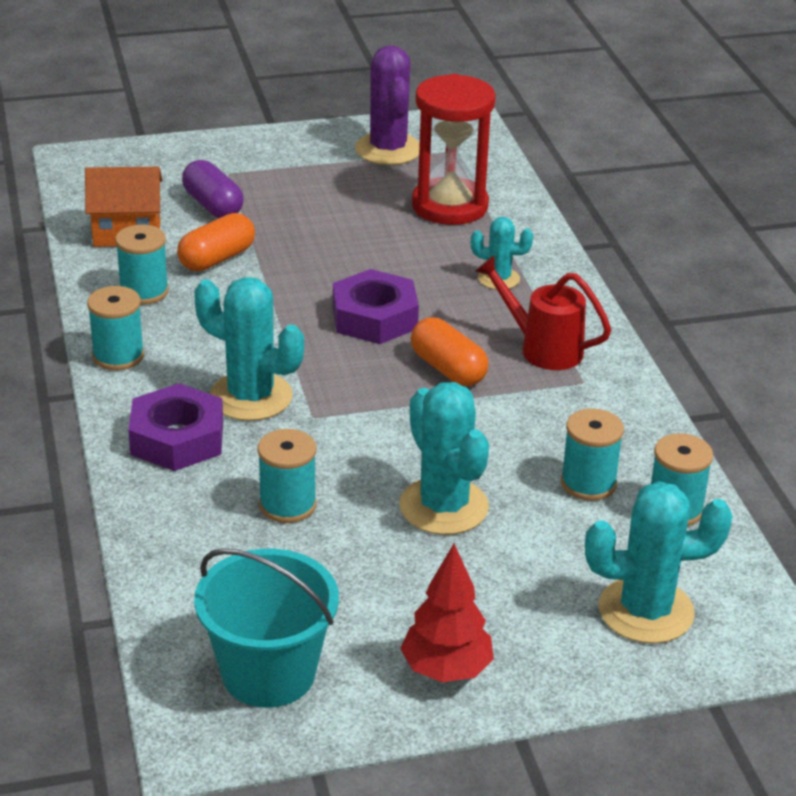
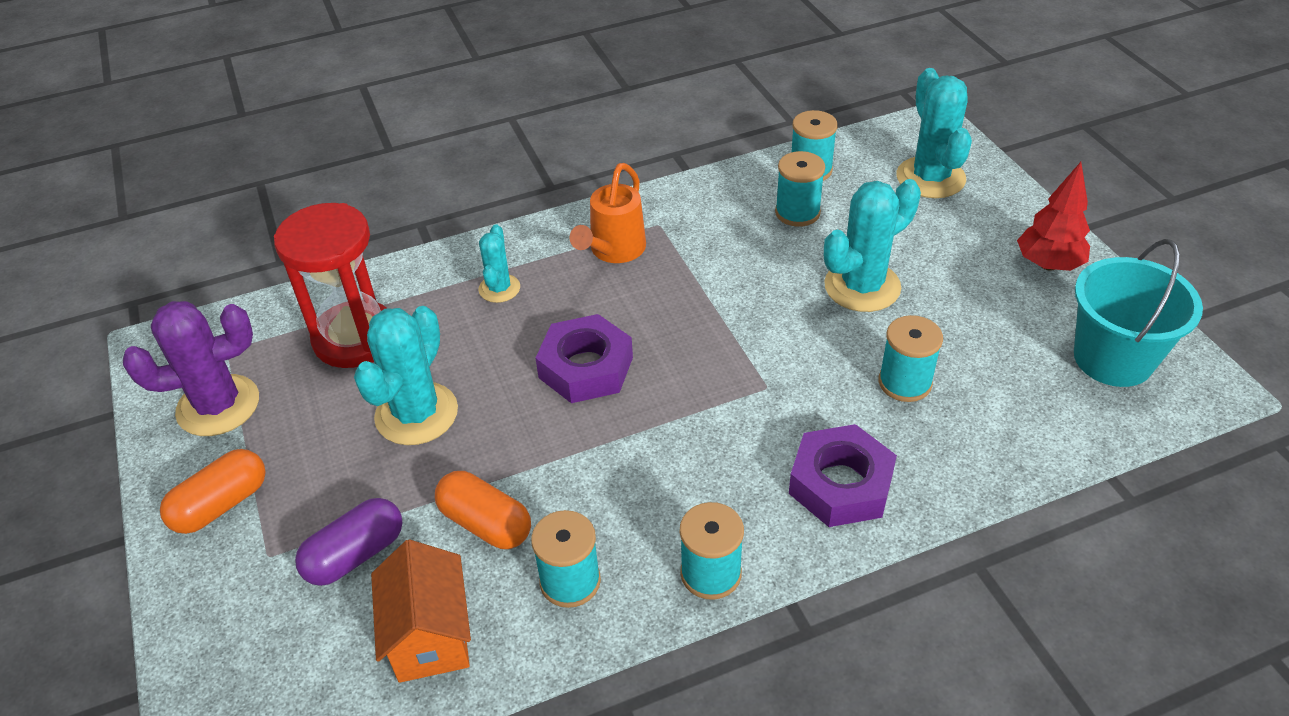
camera: 95 degrees left, 10 degrees up
(251, 397) = (751, 439): turquoise cactus -> turquoise cactus (416, 414)
(448, 369) = (662, 306): orange capsule -> orange capsule (221, 504)
(542, 348) = (614, 251): red watering can -> orange watering can

